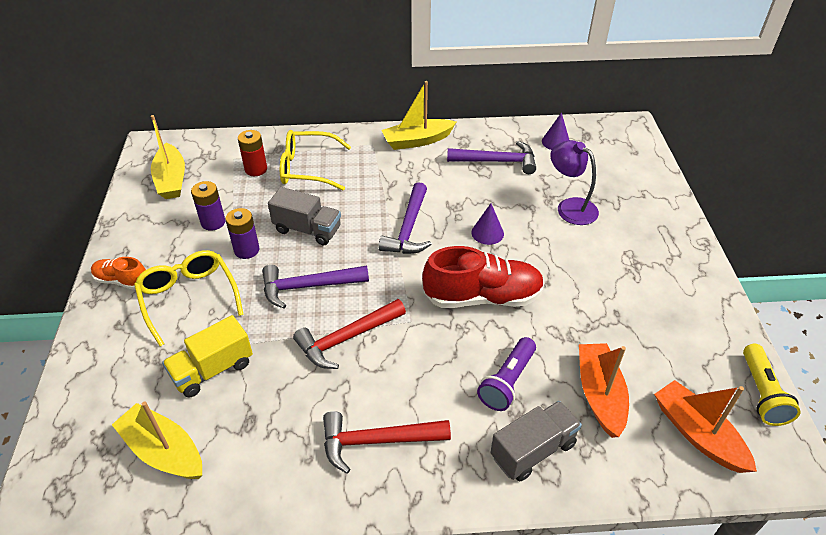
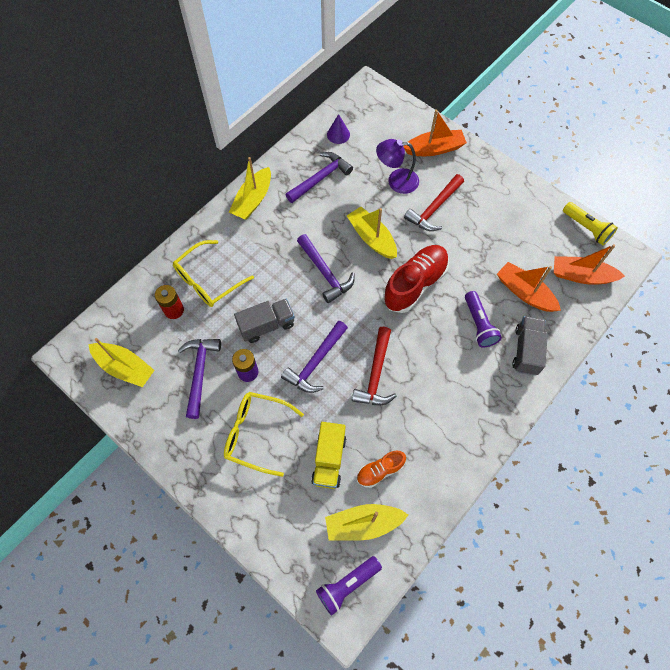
camera: 45 degrees left, 20 degrees up
(78, 489) = (347, 585): none -> purple flashlight
(122, 281) = (198, 462): orange shoe -> orange shoe (380, 471)
(213, 222) = (200, 372): purple battery -> purple hammer
(377, 441) = (456, 414): red hammer -> red hammer (434, 208)
(487, 233) = (372, 238): purple cone -> yellow boat
(645, 207) = (434, 149): none -> orange boat

